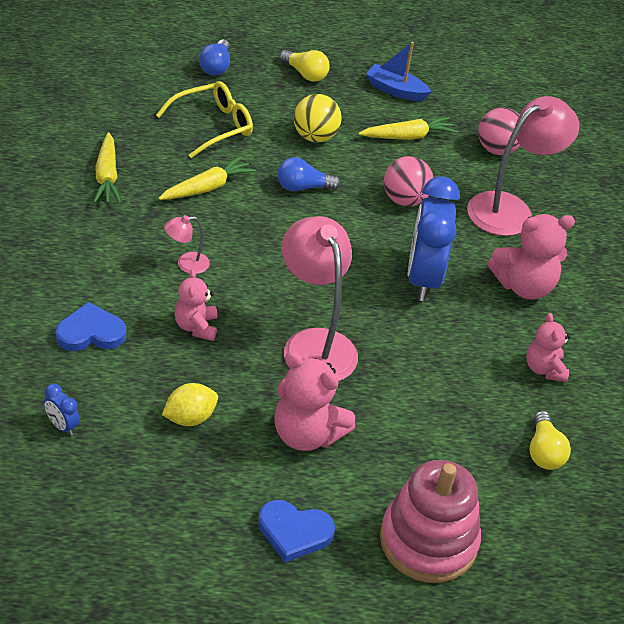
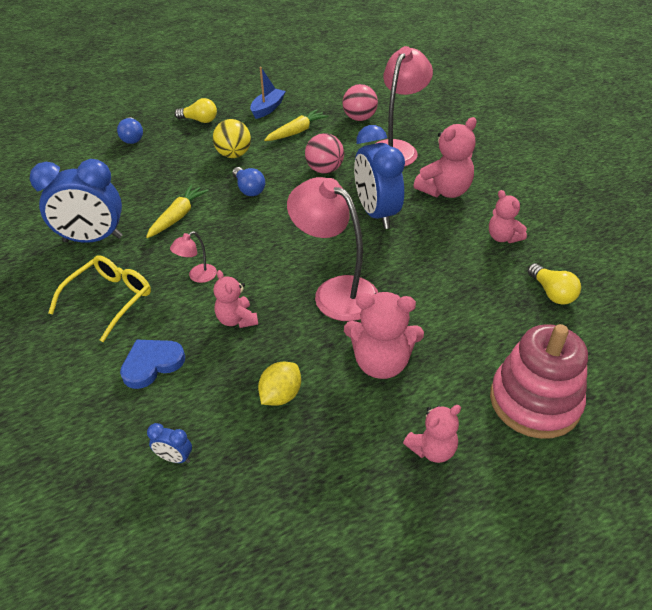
camera: 20 degrees left, 0 degrees up
(107, 176) = (93, 239): yellow carrot -> blue clock
(213, 126) = (155, 175): yellow glasses -> yellow glasses (110, 299)
(294, 532) = (432, 449): blue heart -> pink teddy bear
(303, 187) = (249, 189): blue light bulb -> blue light bulb turned 90 degrees counterclockwise
(395, 90) = (268, 108): blue boat -> blue boat turned 120 degrees clockwise

